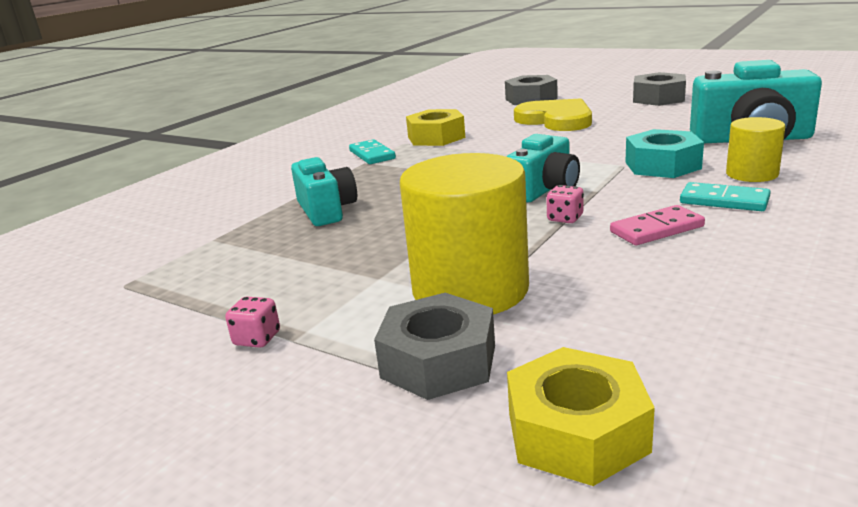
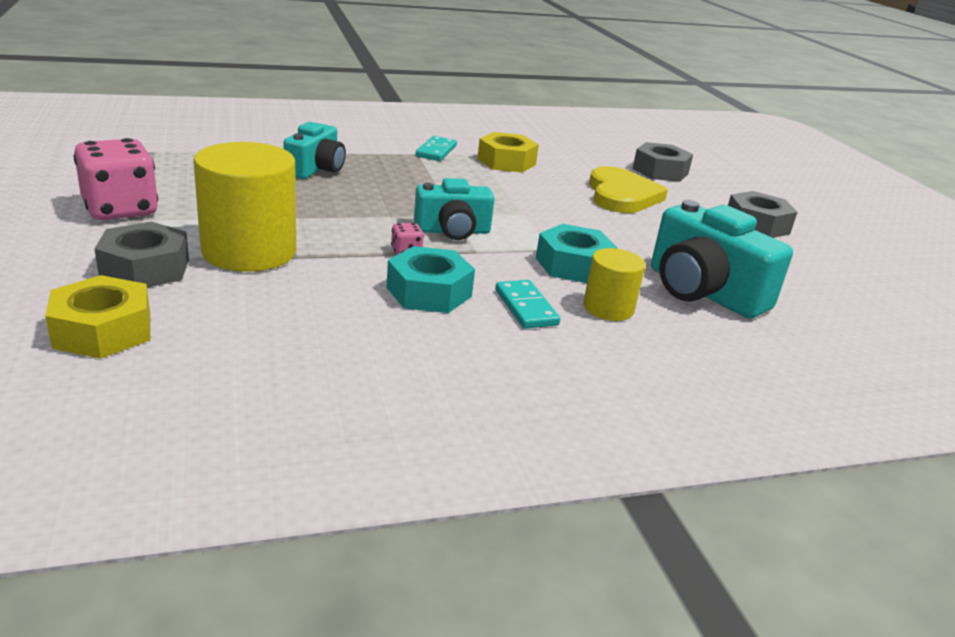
camera: 35 degrees right, 5 degrees up
(257, 339) = (120, 210): pink dice -> pink dice, size x2.36
(657, 229) = (429, 292): pink domino -> turquoise nut

